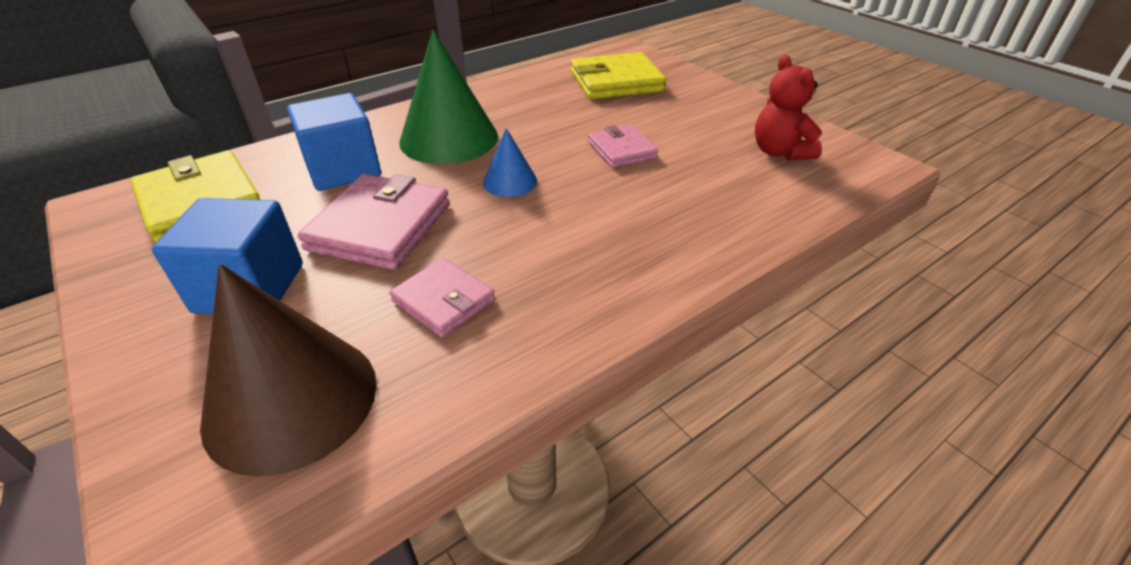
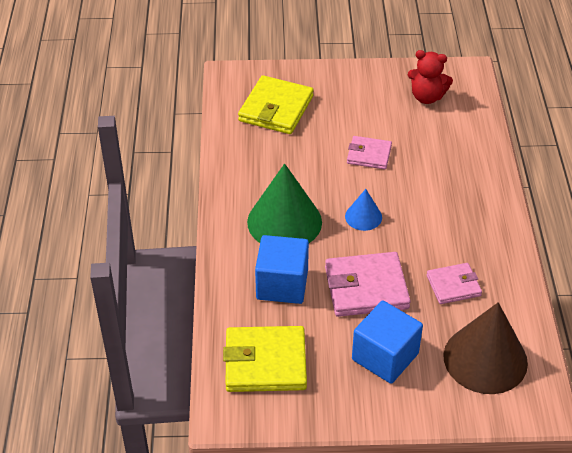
camera: 55 degrees left, 5 degrees up
(380, 226) = (366, 288): pink wallet -> pink wallet turned 60 degrees counterclockwise

